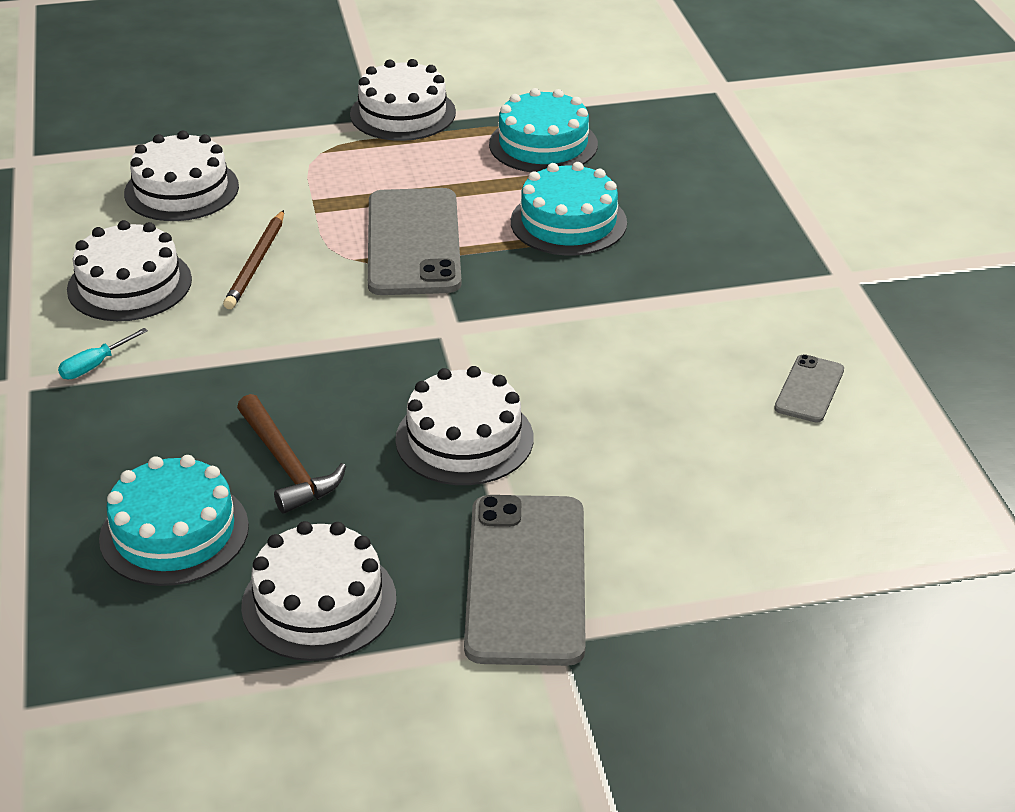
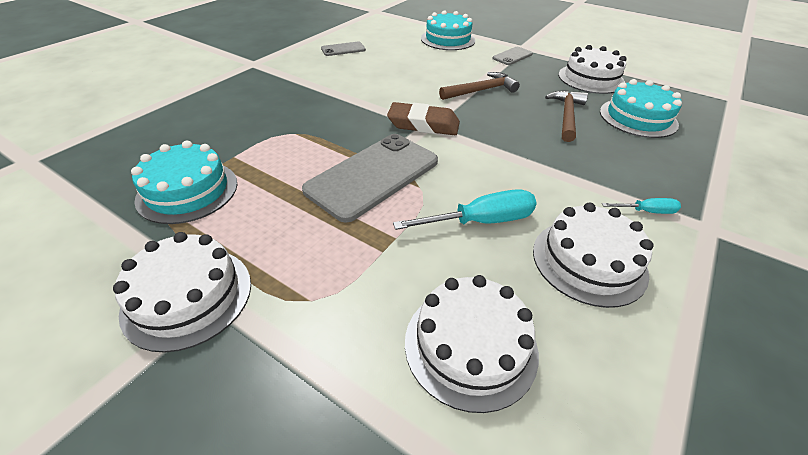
camera: 135 degrees left, 5 degrees up
(256, 263) = (481, 221): brown pencil -> turquoise screwdriver
(455, 328) = (423, 124): none -> brown eraser
(464, 438) = (481, 90): white cake -> brown hammer
(526, 579) = (512, 56): grey phone -> grey phone, size x0.49
(568, 222) = (284, 138): turquoise cake -> turquoise cake (448, 39)

